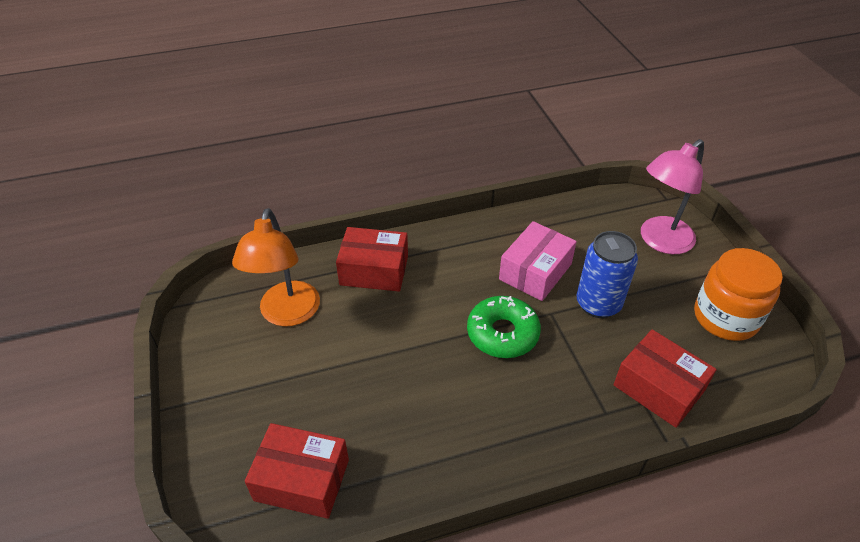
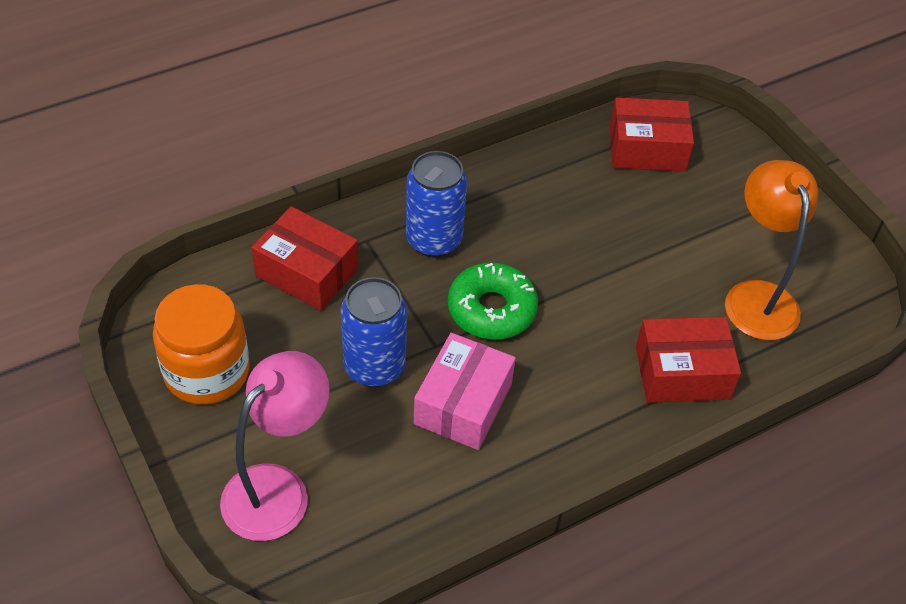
camera: 165 degrees right, 5 degrees up
(543, 403) = (434, 240): none -> blue can

